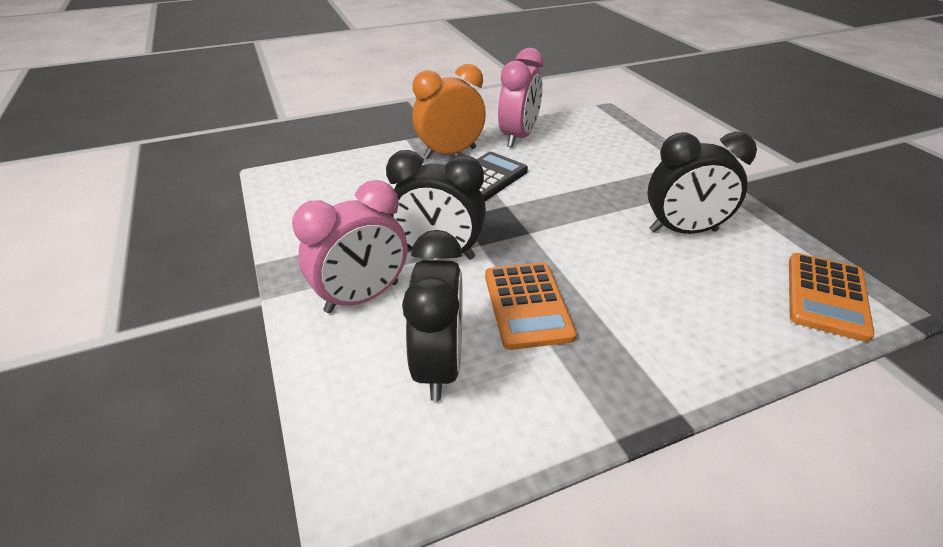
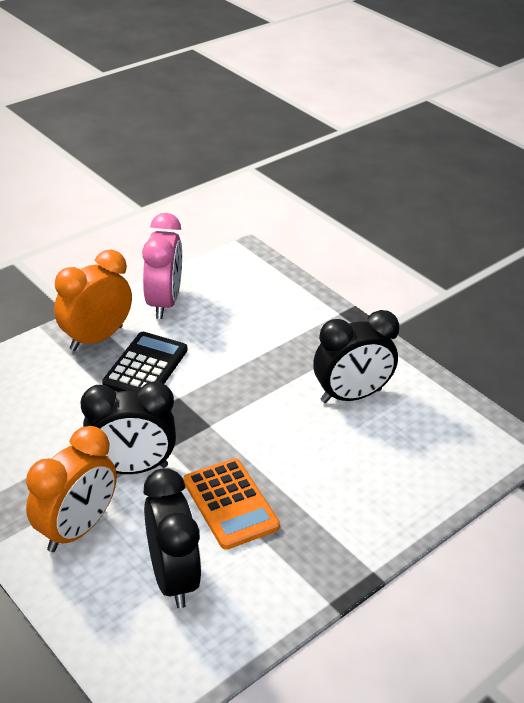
camera: 20 degrees left, 0 degrees up
(362, 297) = (77, 529): pink clock -> orange clock
(826, 296) = (474, 441): orange calculator -> none

